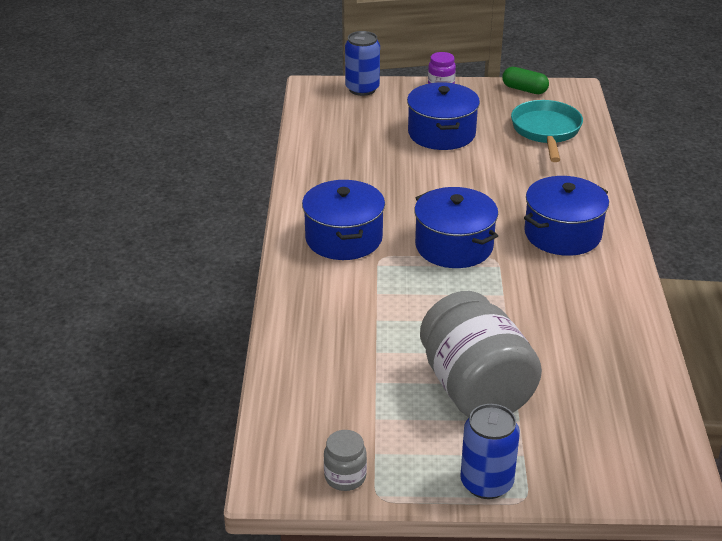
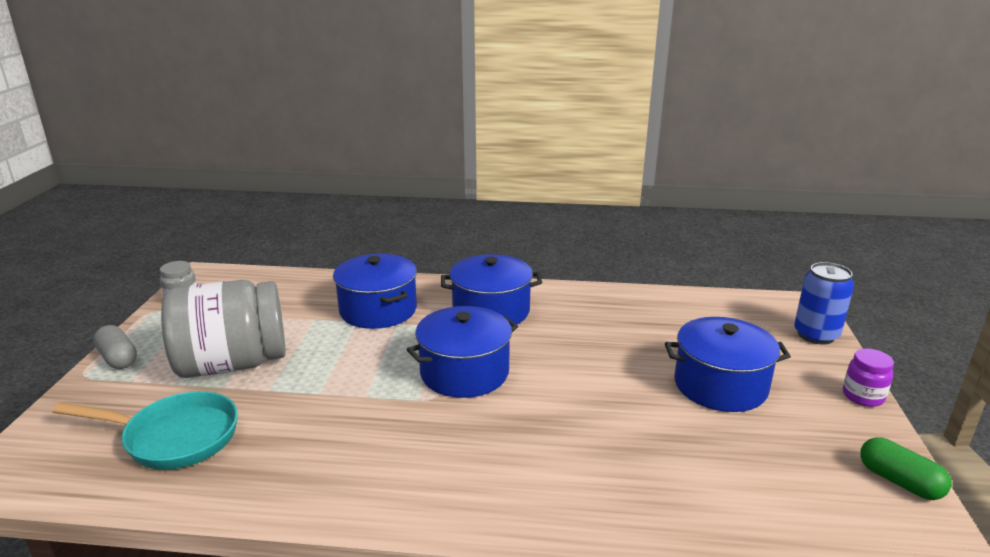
camera: 95 degrees right, 10 degrees down
(486, 483) = (118, 358): blue can -> grey capsule
(524, 89) = (899, 481): green capsule -> green capsule turned 75 degrees counterclockwise
(546, 131) = (759, 486): turquoise pan -> turquoise pan (174, 437)
(562, 234) = (473, 460): blue pot -> blue pot (378, 310)

